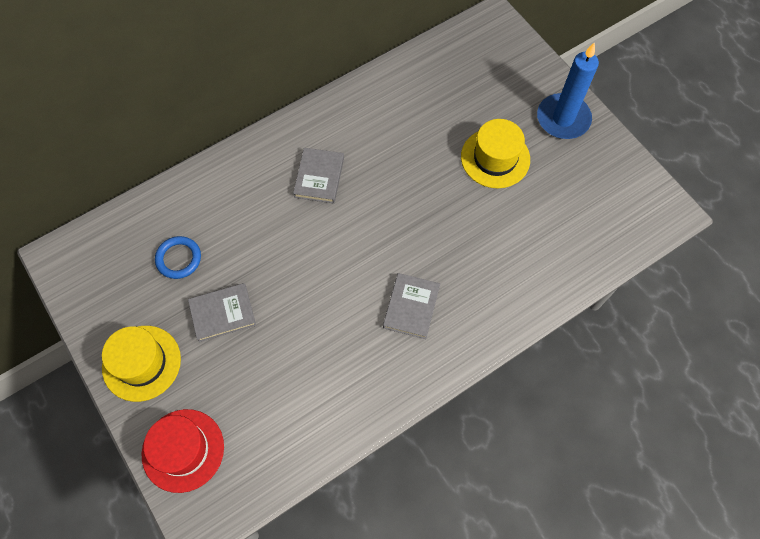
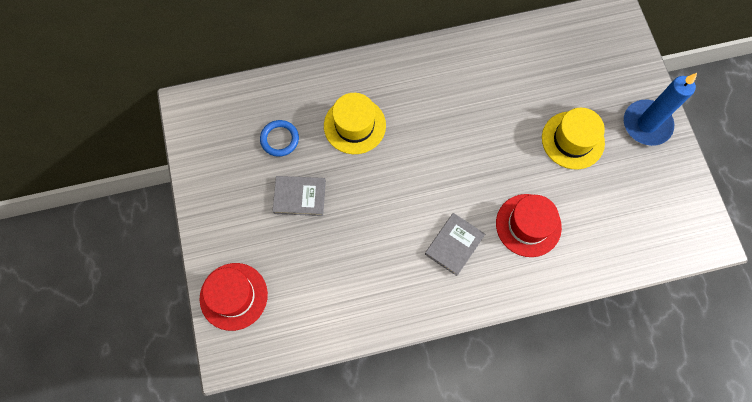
camera: 20 degrees right, 5 degrees up
(141, 363) = (224, 215): yellow hat -> yellow hat (354, 125)
(319, 177) = (416, 108): grey book -> none
(481, 259) = (528, 225): none -> red hat

